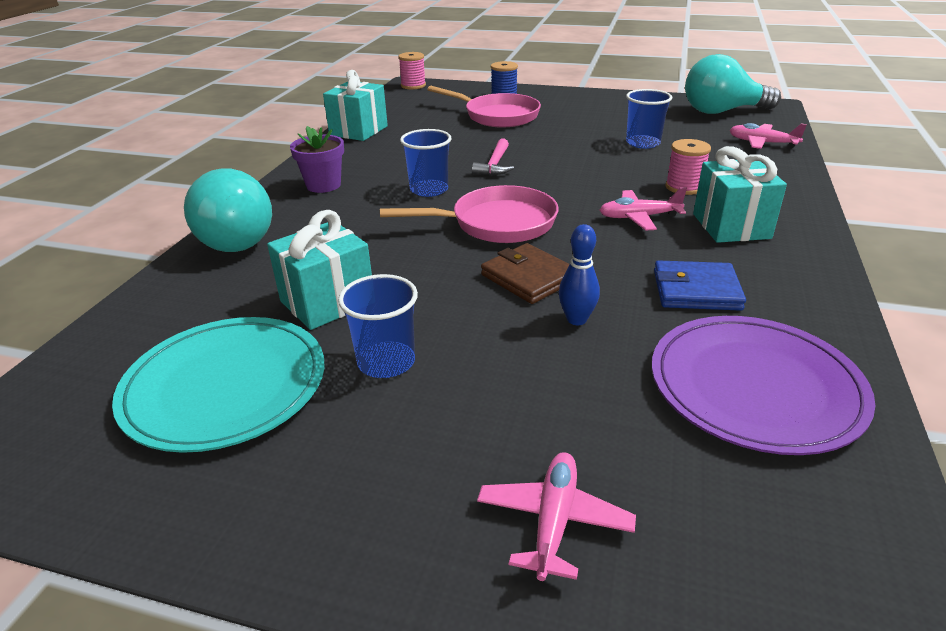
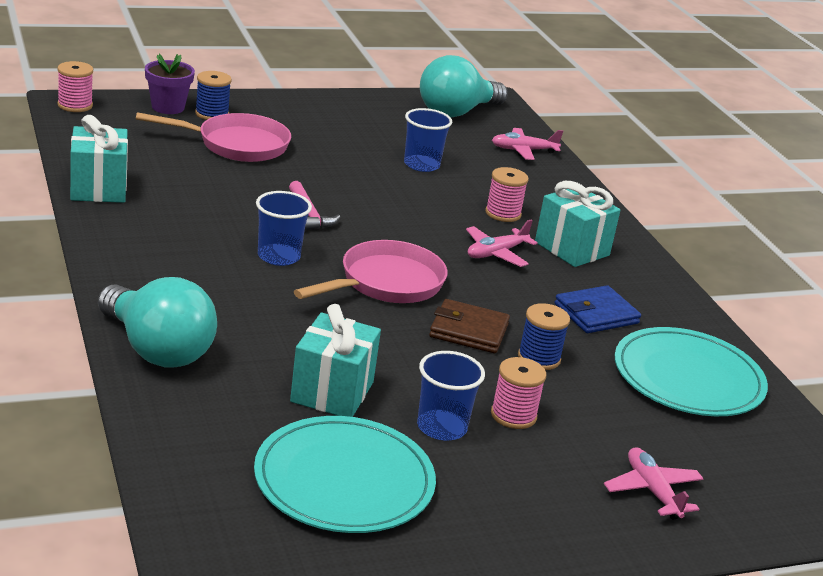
camera: 40 degrees left, 5 degrees down
(323, 185) = (159, 270): purple flower pot -> purple flower pot (168, 107)
(478, 371) = (513, 415): none -> pink spool
(576, 319) = (539, 358): blue bowling pin -> blue spool
(755, 387) = (688, 378): purple plate -> turquoise plate

